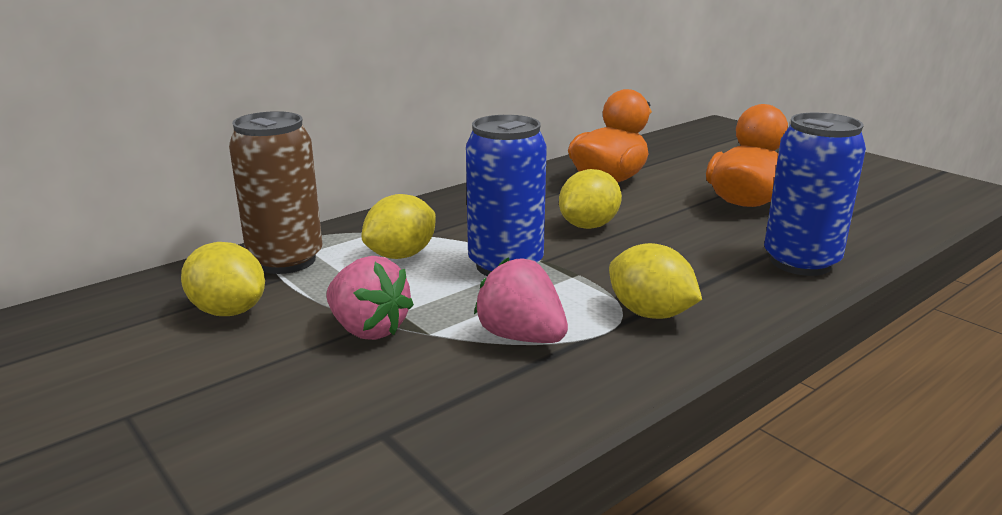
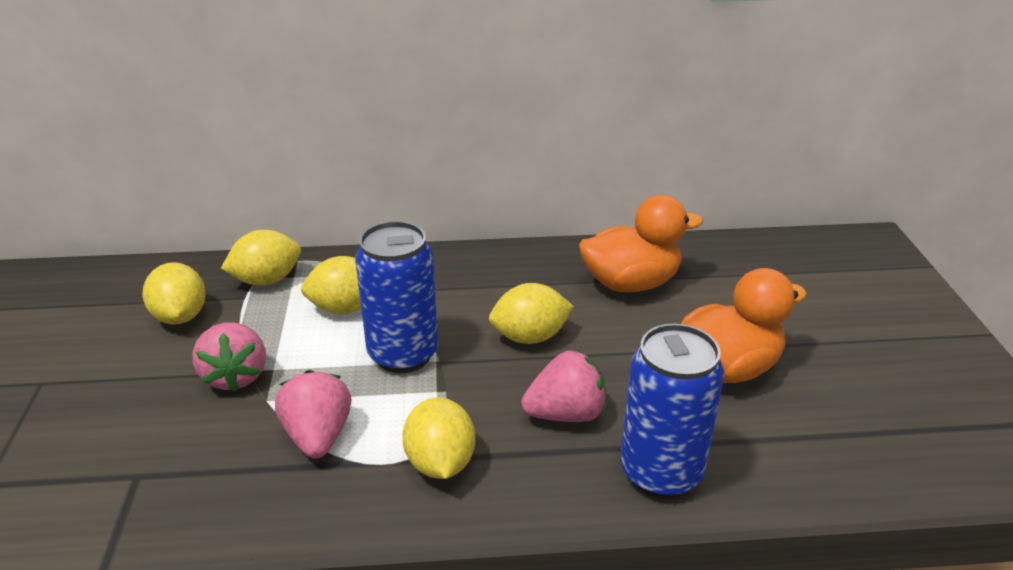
camera: 35 degrees right, 10 degrees up
(286, 260) = (267, 280): brown can -> yellow lemon
(689, 256) = (565, 414): none -> pink strawberry

